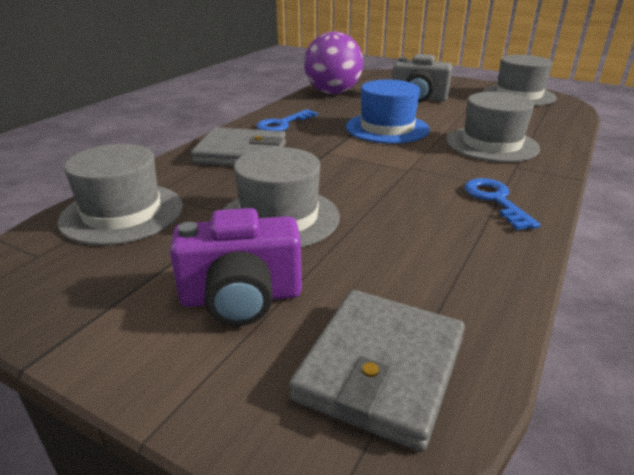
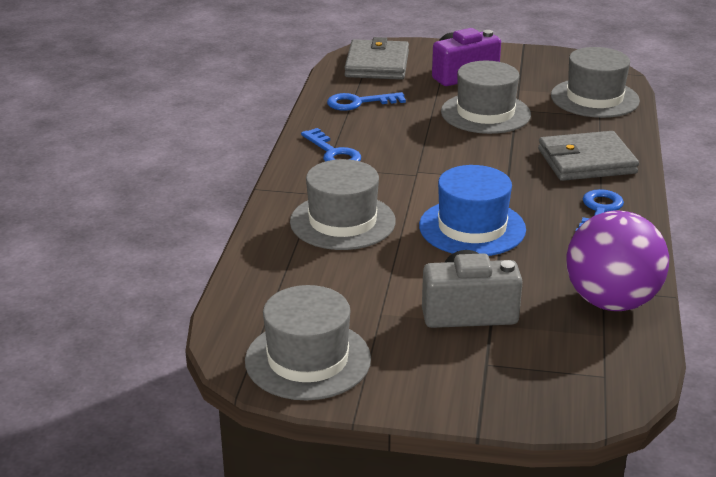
camera: 160 degrees right, 0 degrees up
(447, 270) = (359, 103): none -> blue key

